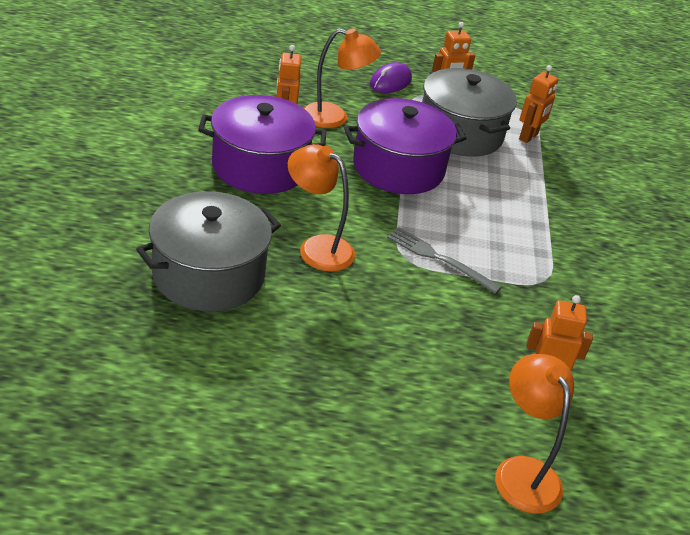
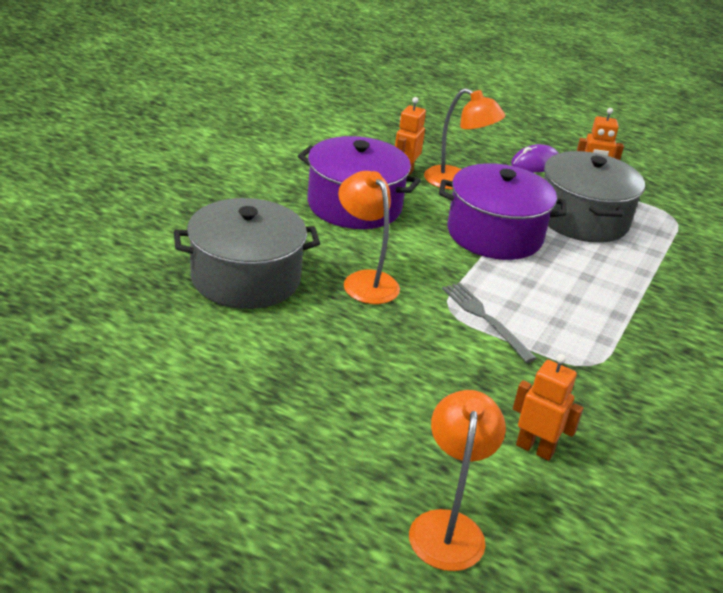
camera: 25 degrees right, 5 degrees down
(528, 137) = (659, 237): orange robot -> none

